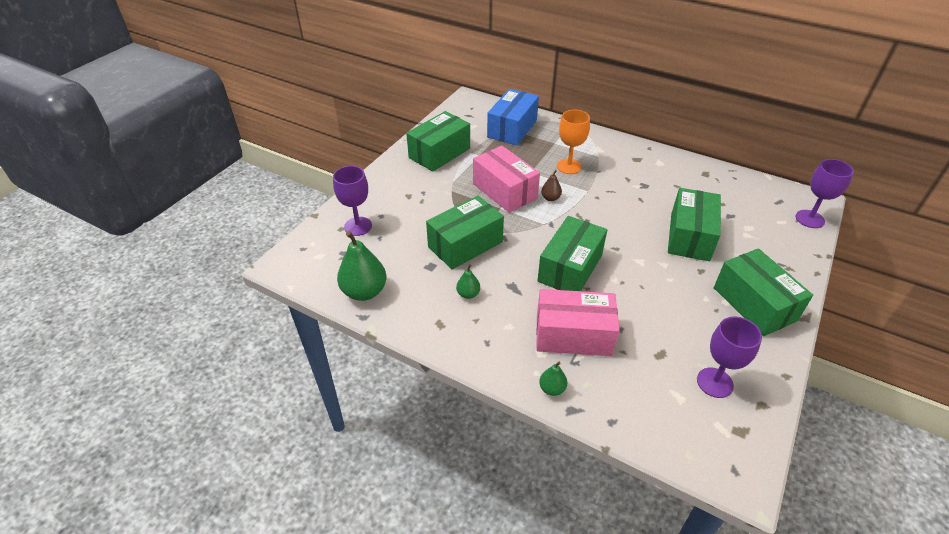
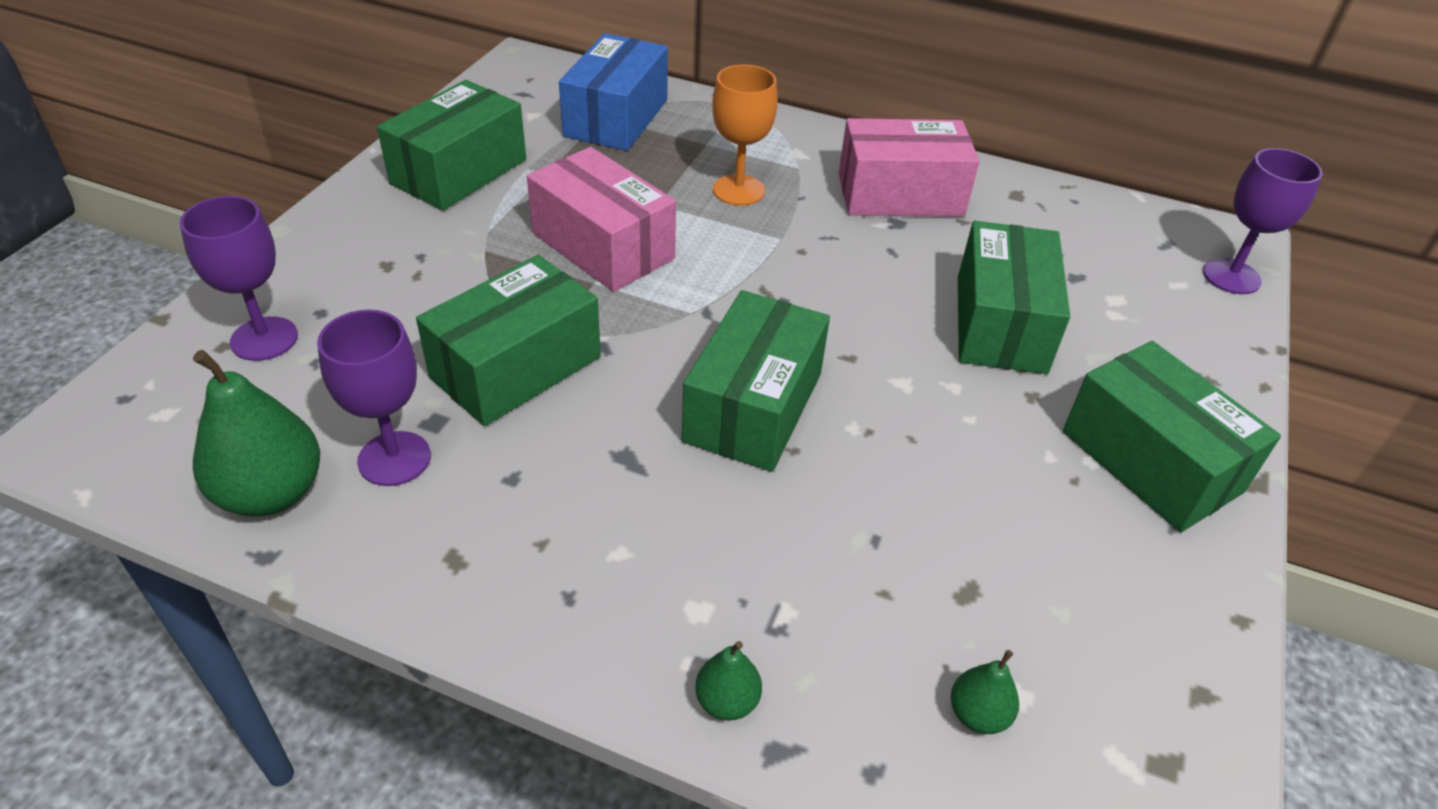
camera: 10 degrees left, 0 degrees up
(468, 294) = (523, 482): green pear -> green pear (978, 714)
(550, 198) = (703, 257): brown pear -> none
(573, 335) = (769, 562): pink box -> pink box (900, 195)
(714, 382) = (1093, 650): purple goblet -> purple goblet (394, 458)

